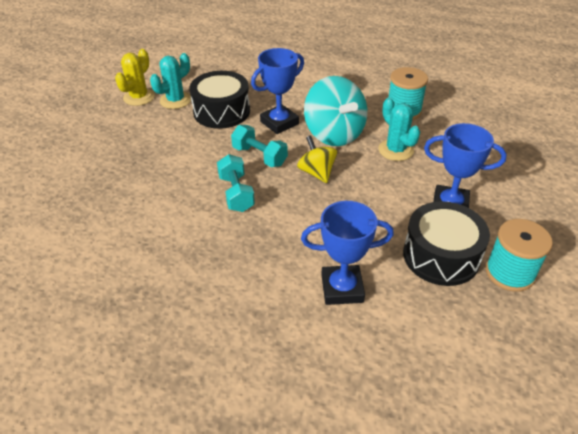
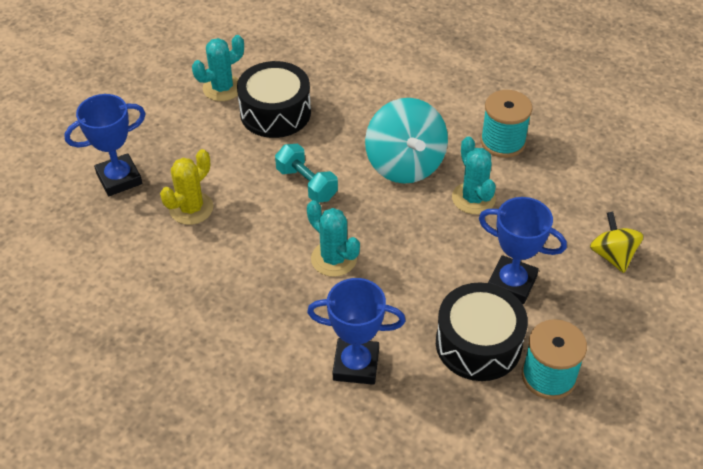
camera: 10 degrees right, 5 degrees up
(139, 97) = (179, 77): yellow cactus -> yellow cactus (191, 208)
(236, 193) = (268, 230): turquoise dumbbell -> none
(279, 123) = (342, 139): blue trophy -> blue trophy (119, 179)
(297, 207) = (333, 259): none -> turquoise cactus
(317, 172) = (368, 216): yellow spinning top -> yellow spinning top (612, 255)

